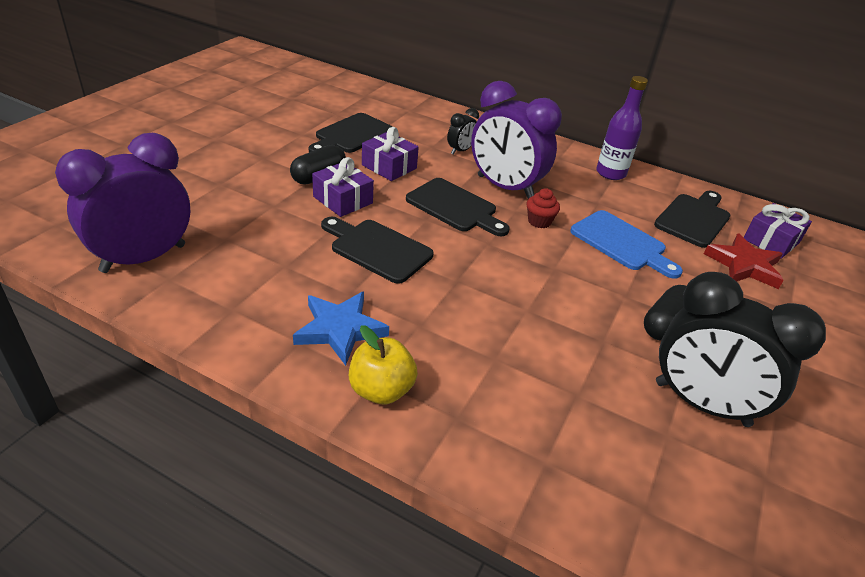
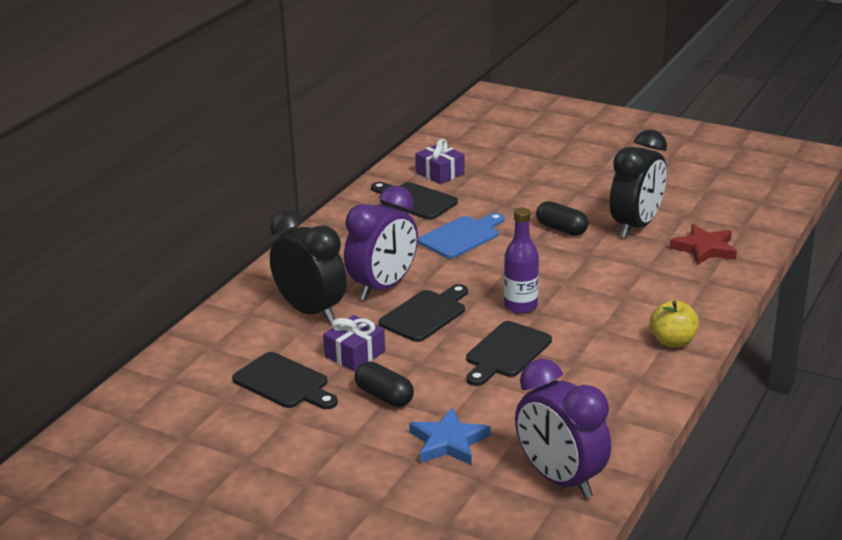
camera: 85 degrees left, 10 degrees down
(340, 329) = (617, 363): blue star -> blue star (448, 442)
(343, 200) = (428, 377): purple gift -> none
(460, 151) = (311, 311): black clock -> black clock, size x2.23
(539, 221) = (439, 272): red cupcake -> none
(610, 173) = (343, 231): purple bottle -> purple bottle (520, 306)
(744, 265) = (478, 189): red star -> red star (704, 249)

